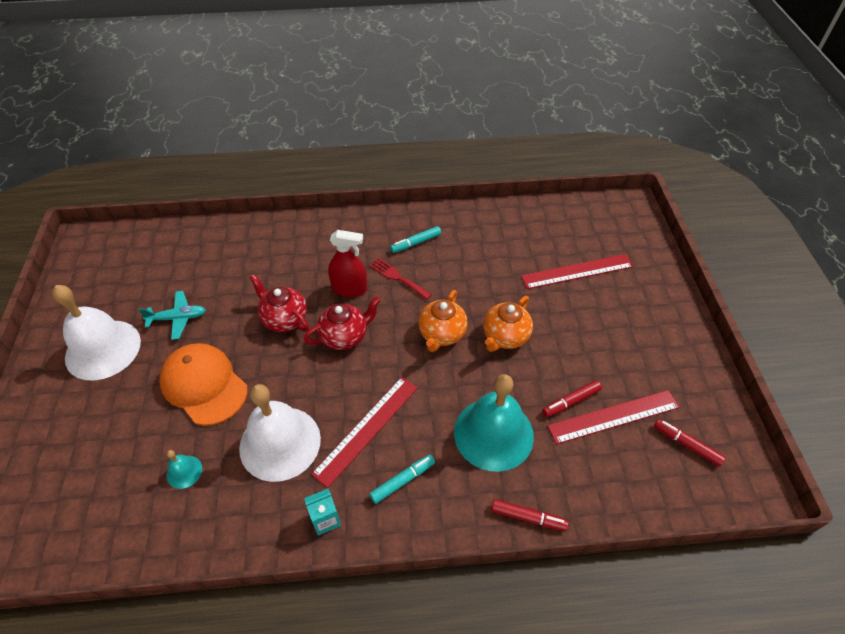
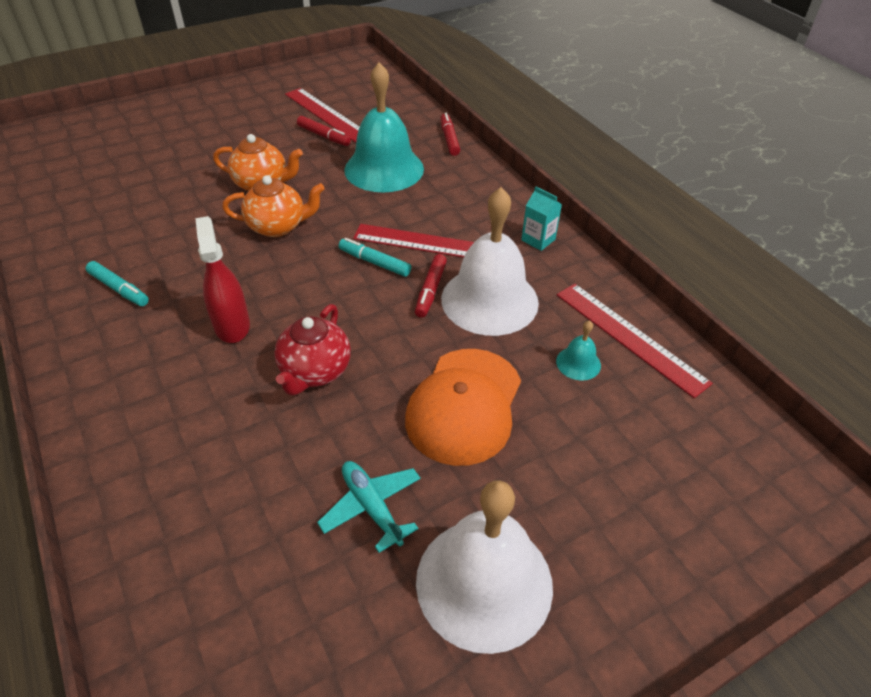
camera: 115 degrees left, 5 degrees down
(345, 336) = (317, 301): red teapot -> none
(398, 277) = (195, 286): red fork -> none
(402, 481) = (467, 206): turquoise marker -> turquoise marker (374, 262)
(577, 271) = (144, 156): red ruler -> red ruler (629, 337)
(686, 444) = (335, 83): red marker -> red marker (430, 290)

